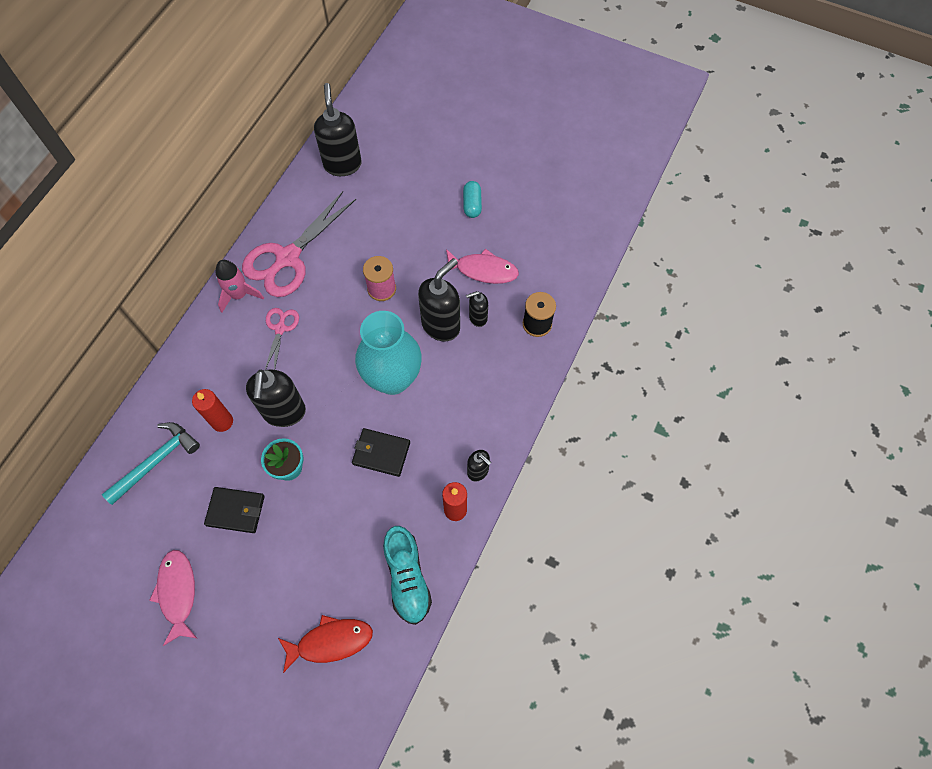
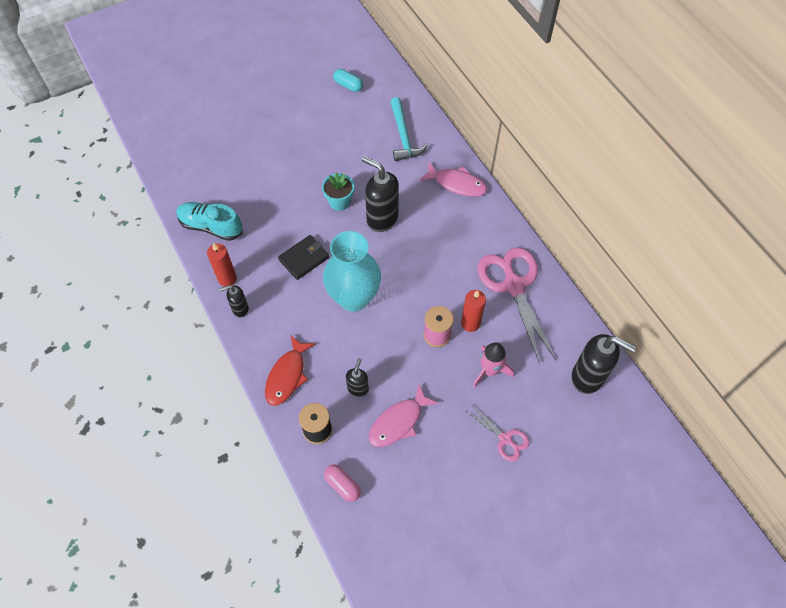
camera: 125 degrees right, 5 degrees down
(177, 593) = (309, 112): pink fish -> pink fish (457, 184)
(222, 421) = (403, 181): red candle -> red candle (470, 323)
(236, 511) = (334, 161): black wallet -> none
(239, 295) = (501, 238): pink rocket -> pink rocket (489, 371)
(280, 328) = (452, 249): pink scissors -> pink scissors (505, 439)
(330, 641) = (213, 169): red fish -> red fish (287, 375)
(441, 325) = (372, 357): black soap dispenser -> none
(472, 204) = (472, 458): turquoise capsule -> turquoise capsule (348, 85)
(564, 277) = (342, 485): none -> pink capsule

